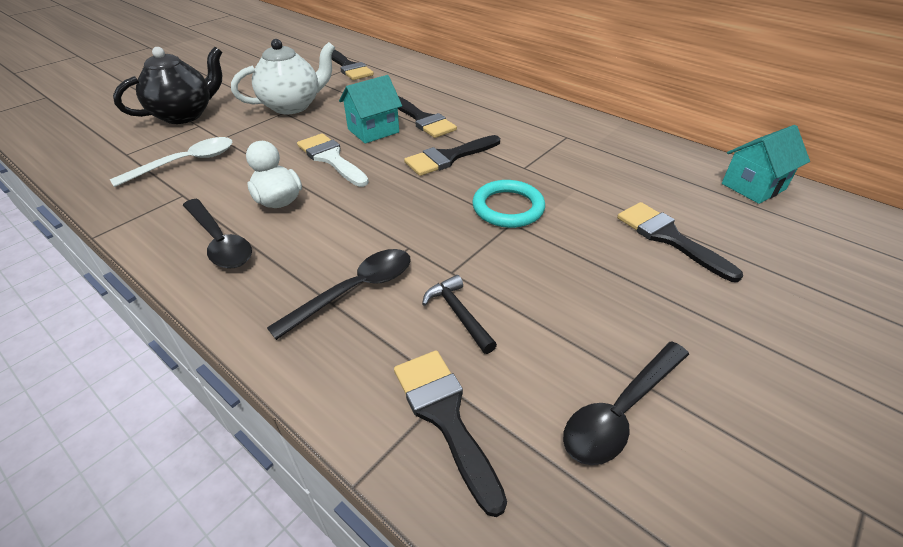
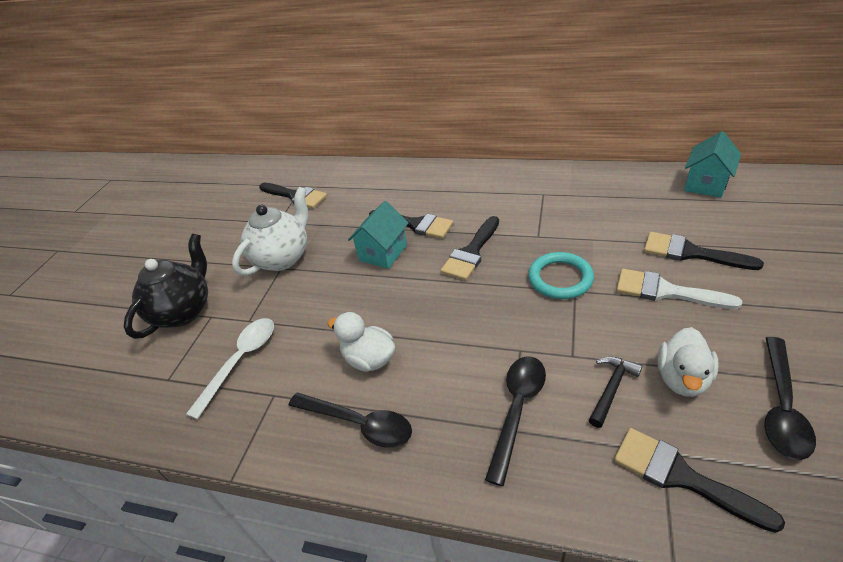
camera: 20 degrees left, 0 degrees up
(331, 158) = (374, 296): white brush -> white brush (665, 291)
(458, 314) = (611, 389): black hammer -> black hammer turned 90 degrees clockwise
(539, 337) = (682, 378): none -> white duck

